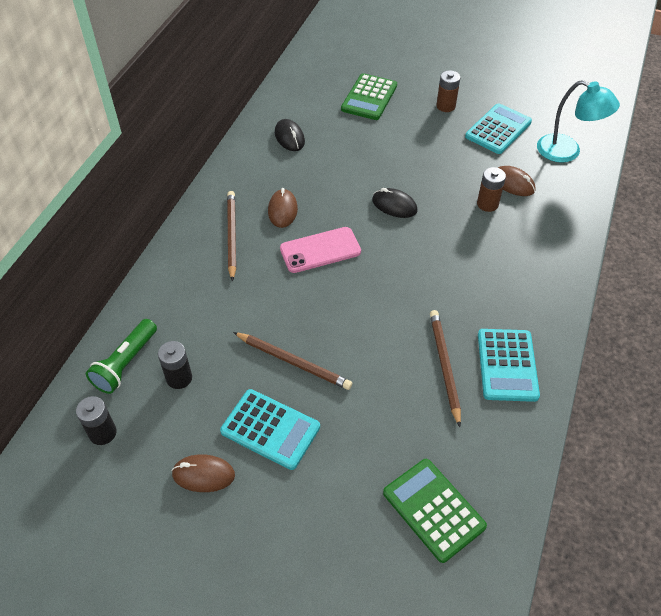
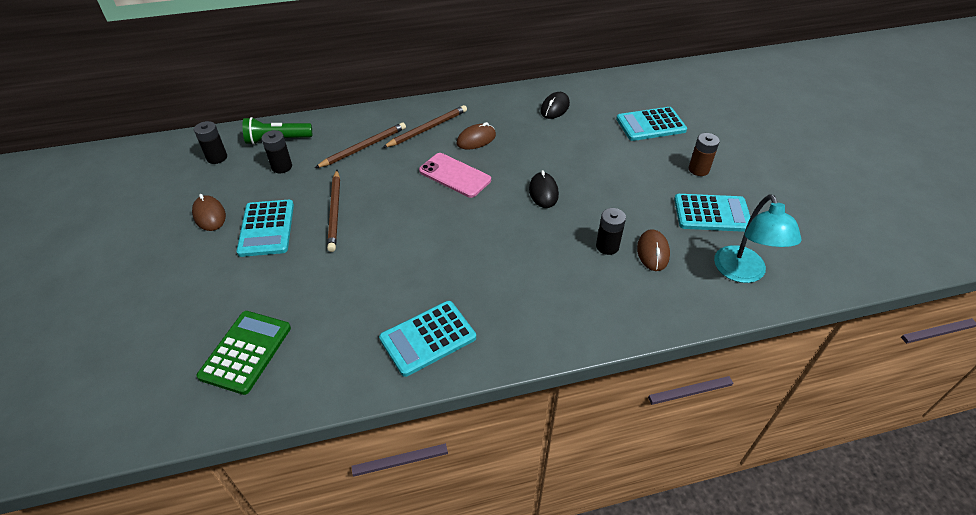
camera: 55 degrees right, 5 degrees down
(369, 97) = (650, 125): green calculator -> turquoise calculator
(444, 366) = (395, 297): brown pencil -> brown pencil (363, 147)
(487, 204) = (607, 246): brown battery -> black battery

